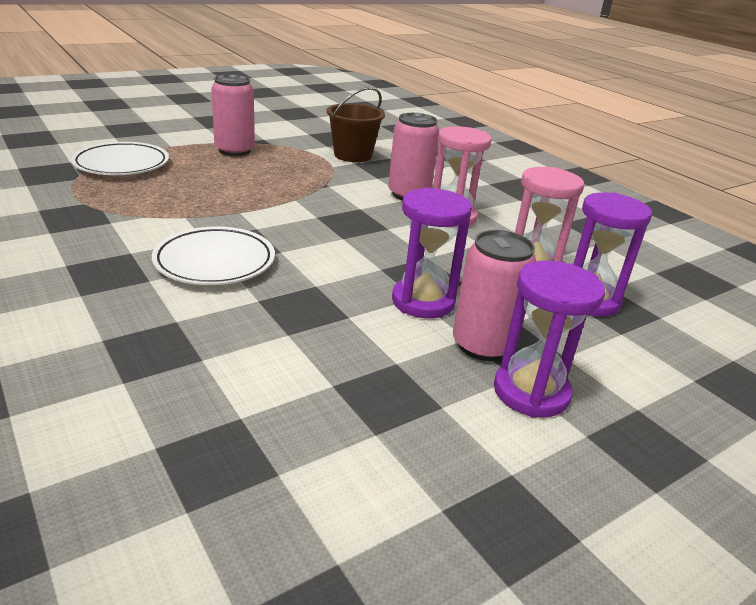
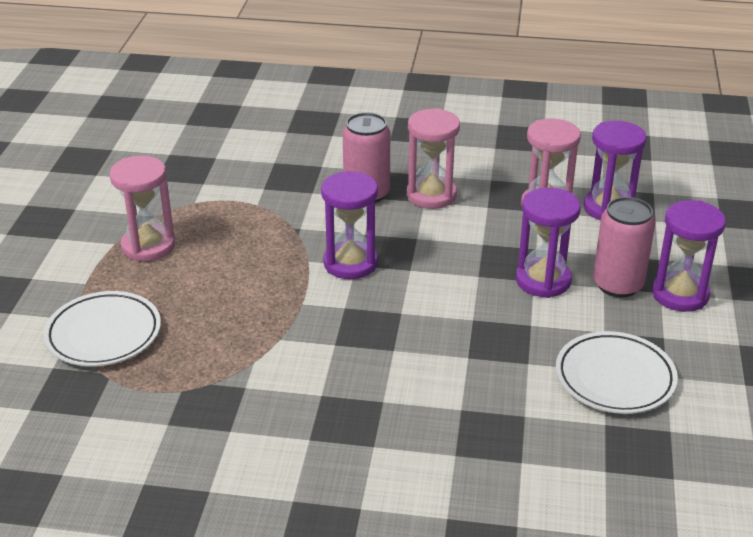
camera: 45 degrees left, 5 degrees up
(215, 262) = (386, 354): white plate -> white plate (615, 378)
(234, 150) = (148, 246): pink can -> pink hourglass
(314, 214) = (350, 263): none -> purple hourglass
(353, 155) = (245, 180): brown bucket -> none

